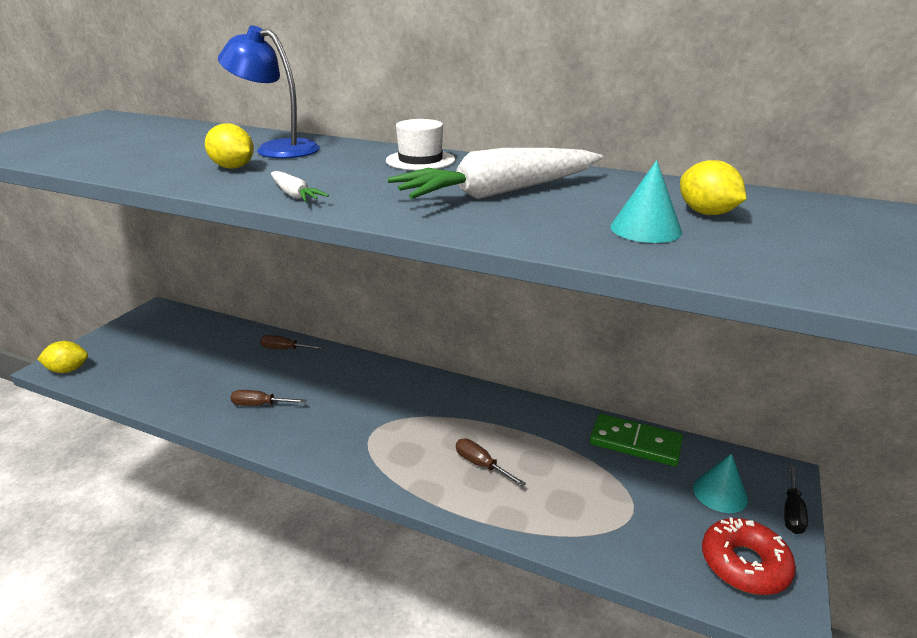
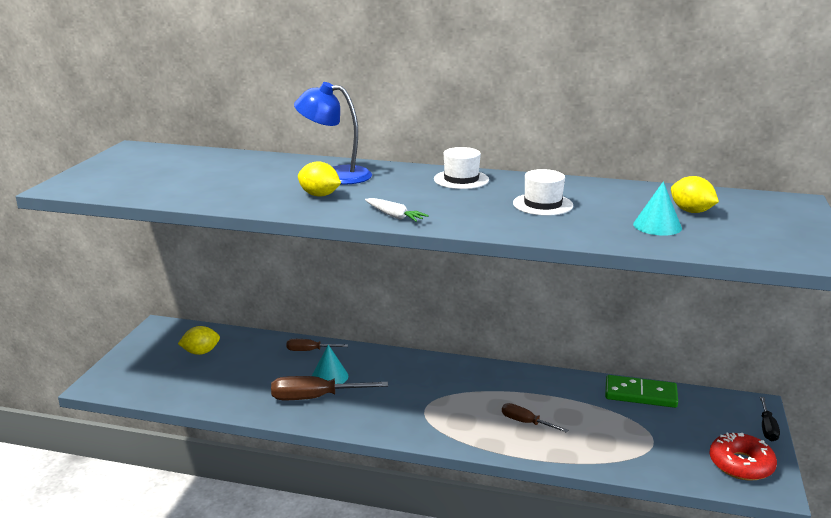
camera: 10 degrees left, 5 degrees down
(68, 370) = (113, 387): yellow lemon -> yellow lemon (201, 352)
(260, 405) = (315, 398): brown screwdriver -> brown screwdriver, size x1.72
(500, 193) = (542, 204): white carrot -> white hat
(720, 493) = (713, 422): turquoise cone -> turquoise cone (329, 376)

